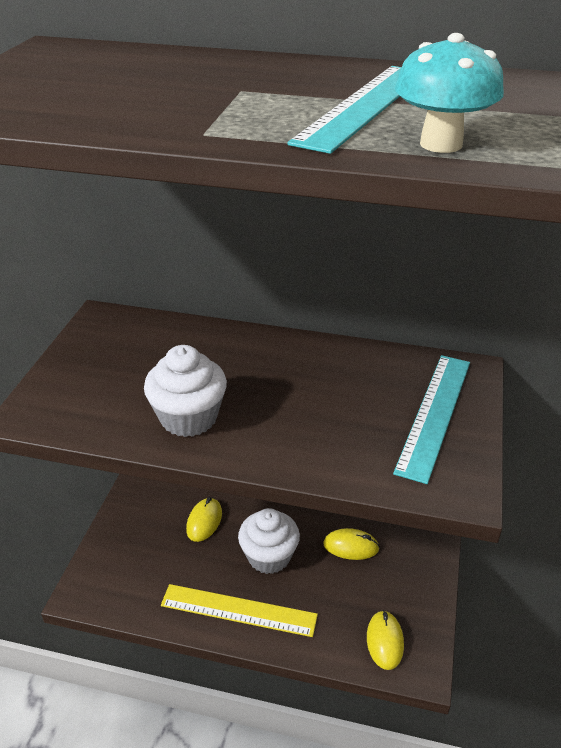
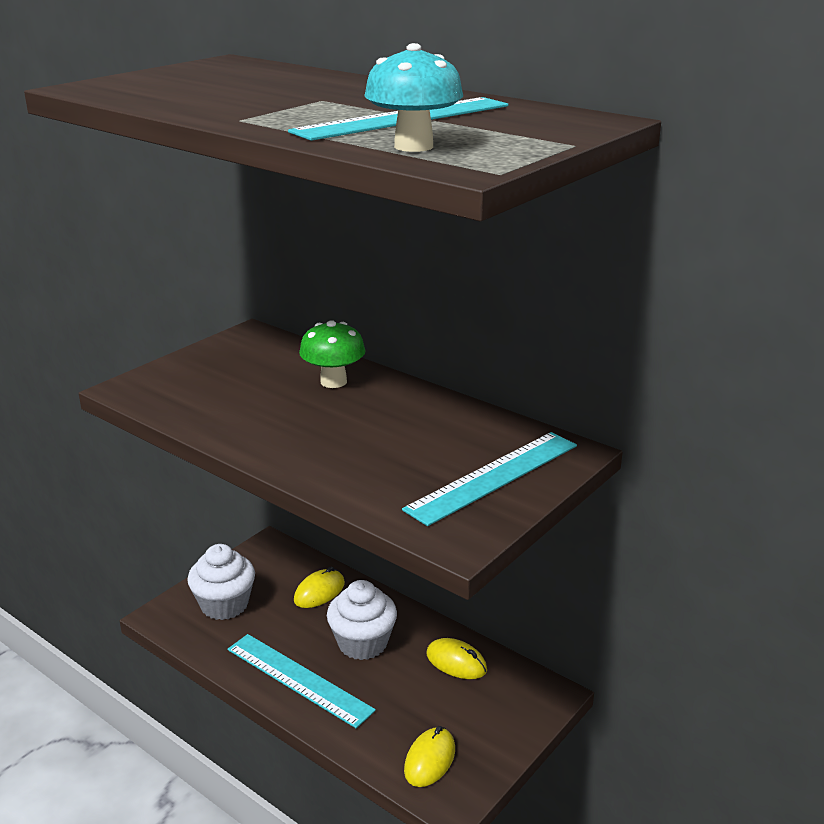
camera: 25 degrees right, 10 degrees down
(189, 418) = (256, 422): white cupcake -> white cupcake (224, 605)
(221, 352) = (333, 382): none -> green mushroom
(238, 610) = (298, 679): yellow ruler -> turquoise ruler

